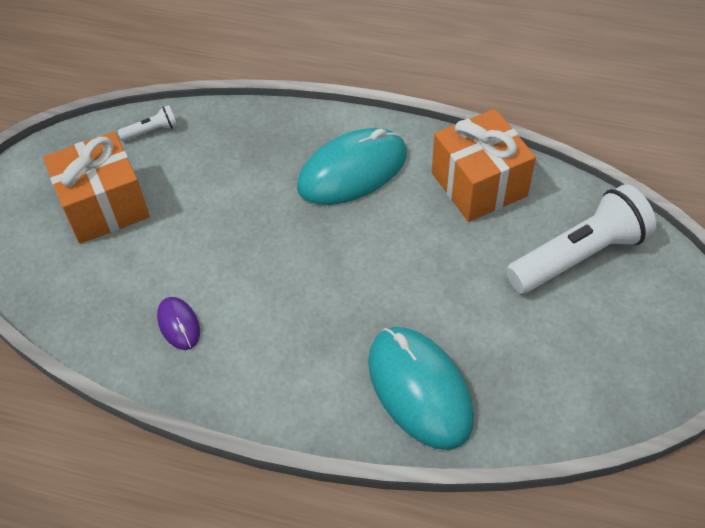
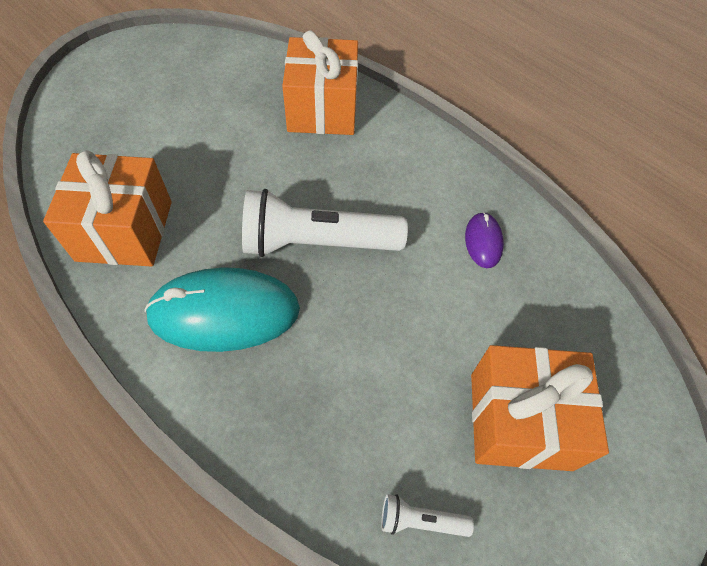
camera: 155 degrees left, 5 degrees up
(419, 389) = (322, 109): turquoise mouse -> orange gift
(579, 256) = (120, 133): white flashlight -> white flashlight (317, 243)

